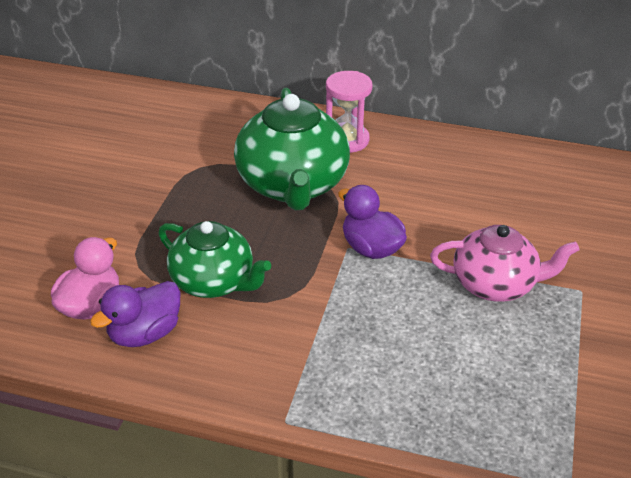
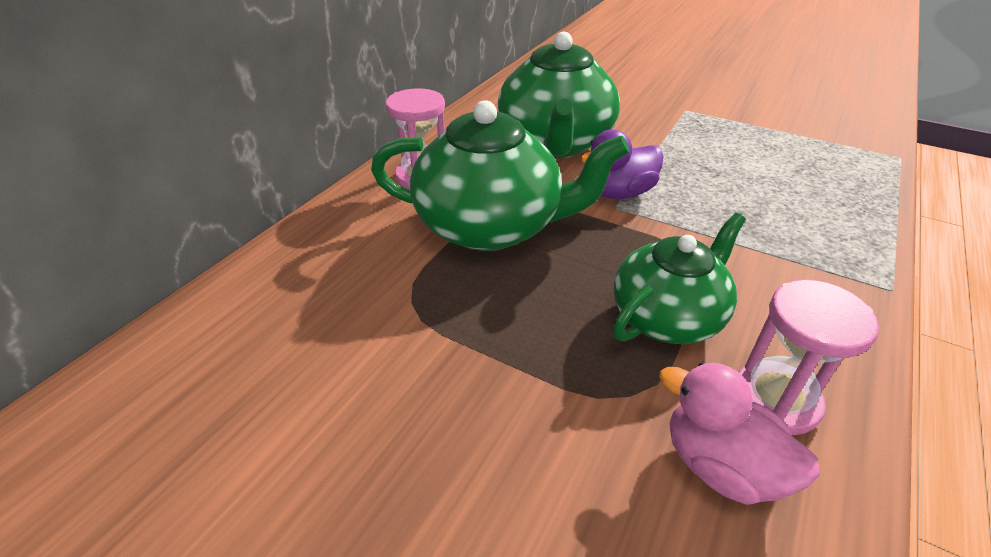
camera: 75 degrees left, 0 degrees up
(145, 333) = (775, 400): purple duck -> pink hourglass
(441, 202) = (555, 144): none -> green teapot
(495, 284) = (677, 141): pink teapot -> none

